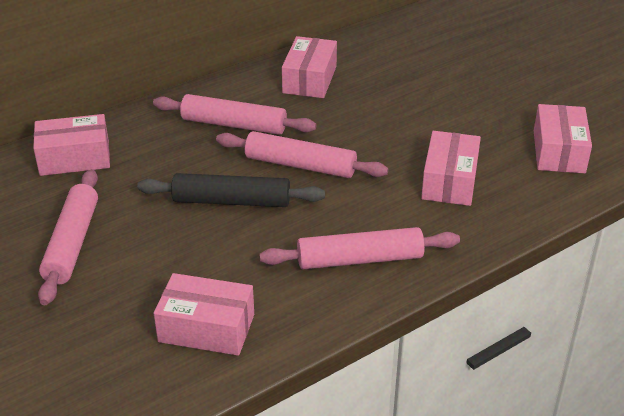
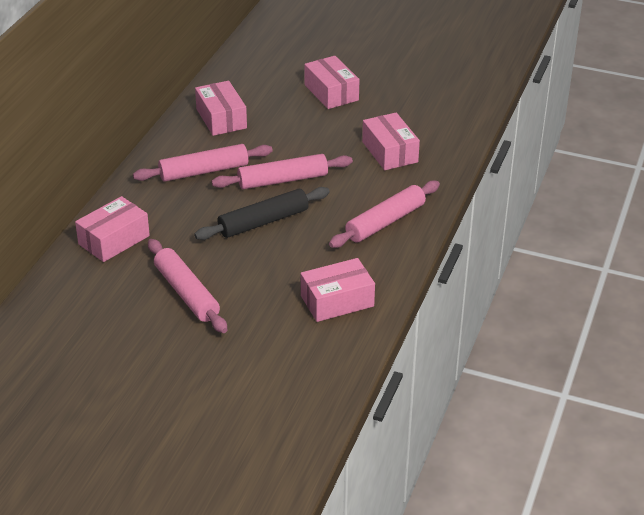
camera: 35 degrees left, 0 degrees up
(558, 151) = (437, 106): pink box -> pink box (331, 92)

